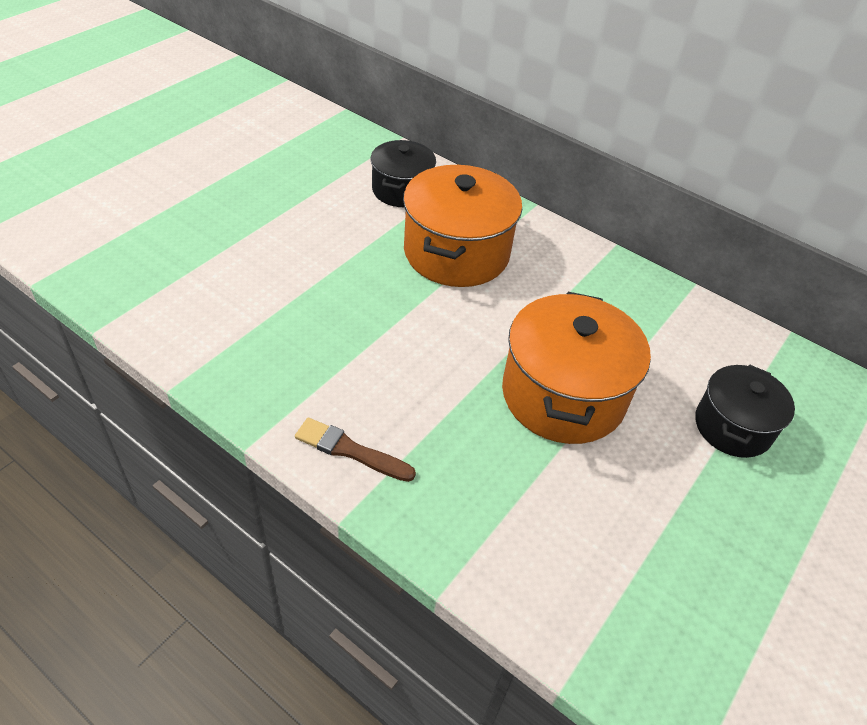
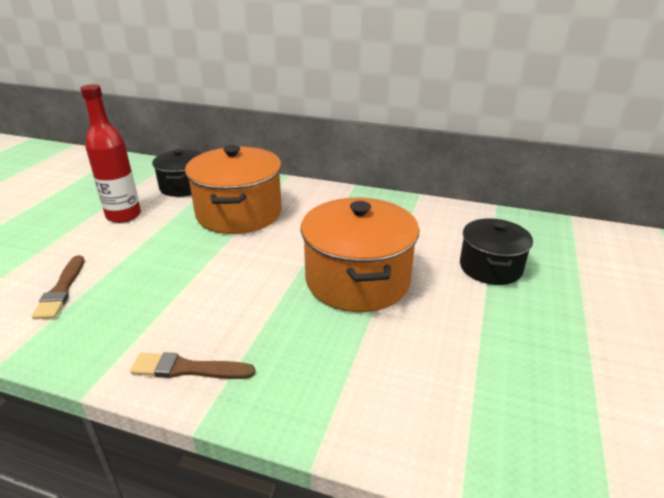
camera: 15 degrees left, 15 degrees down
(243, 310) = (61, 290): none -> brown brush
(324, 219) = (123, 215): none -> red bottle

